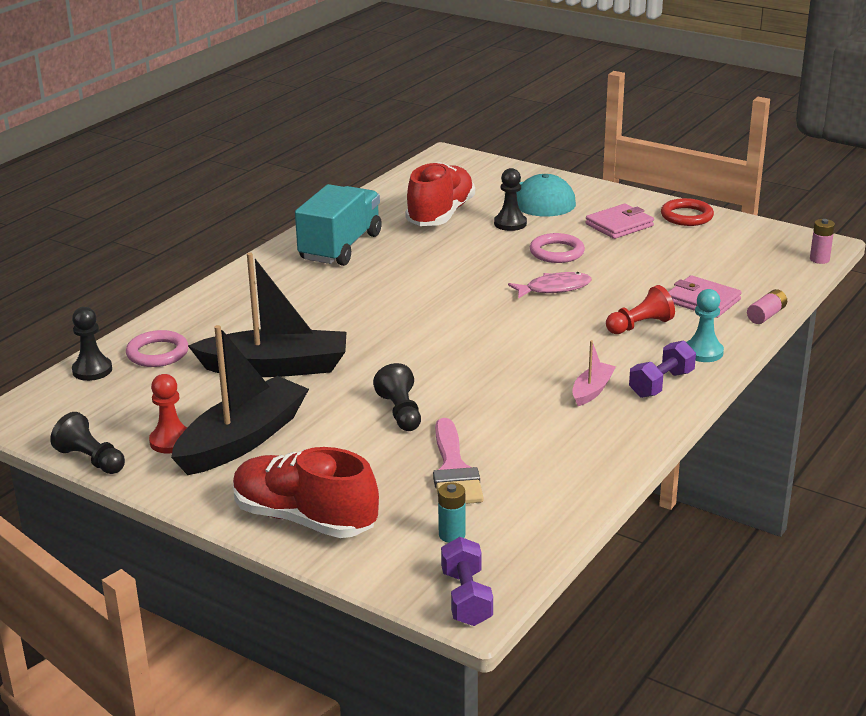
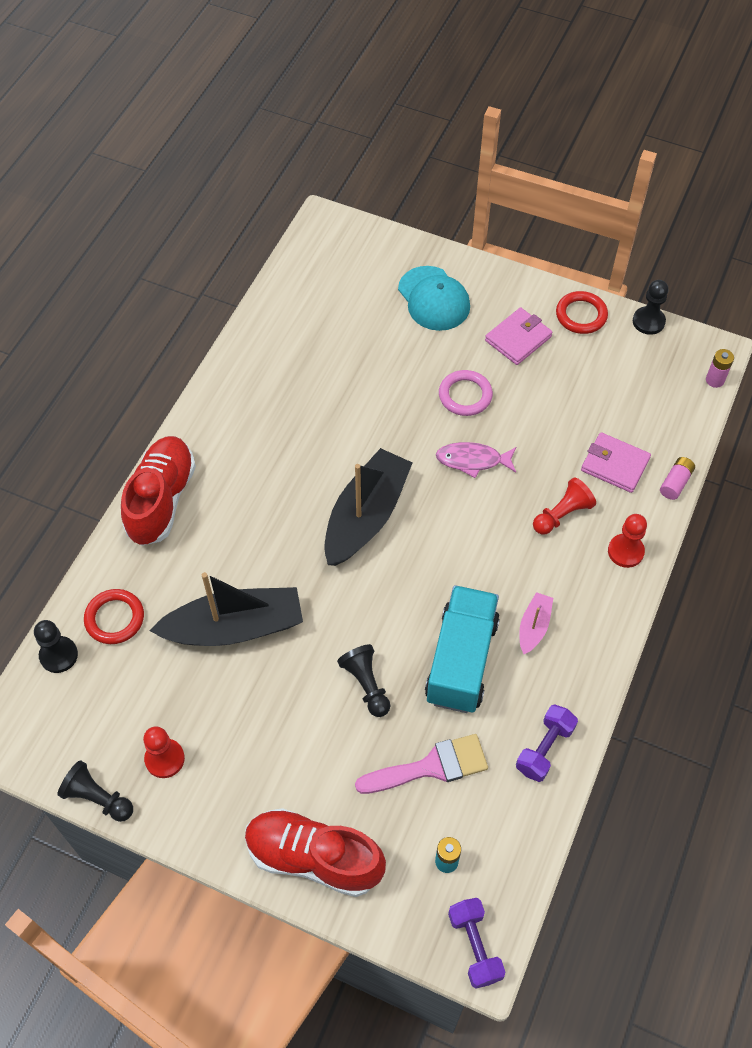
camera: 10 degrees left, 30 degrees up
(157, 353) = (114, 618): pink ring -> red ring
(242, 440) = (230, 747): black boat -> black boat (366, 516)
(340, 247) = (251, 410): turquoise truck -> turquoise truck (461, 660)
(440, 215) = (339, 339): red shoe -> red shoe (161, 500)
(454, 470) = (431, 766): pink brush -> pink brush turned 90 degrees counterclockwise
(510, 223) = (411, 347): black pawn -> black pawn (648, 321)
(554, 288) = (473, 460): pink fish -> pink fish turned 150 degrees counterclockwise
(661, 384) = (594, 608): purple dumbbell -> purple dumbbell (544, 748)
(703, 352) = (625, 551): turquoise pawn -> red pawn

